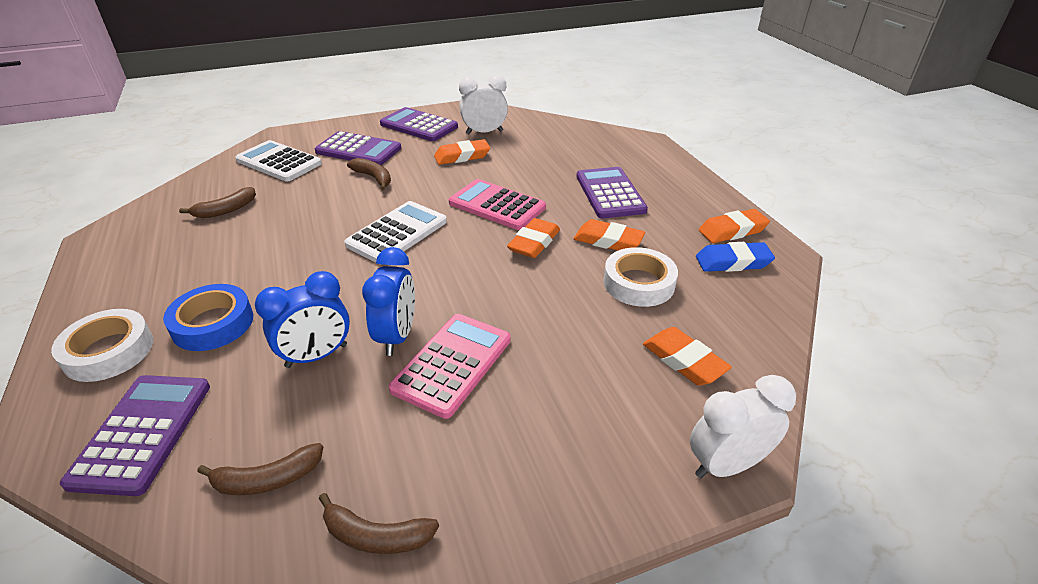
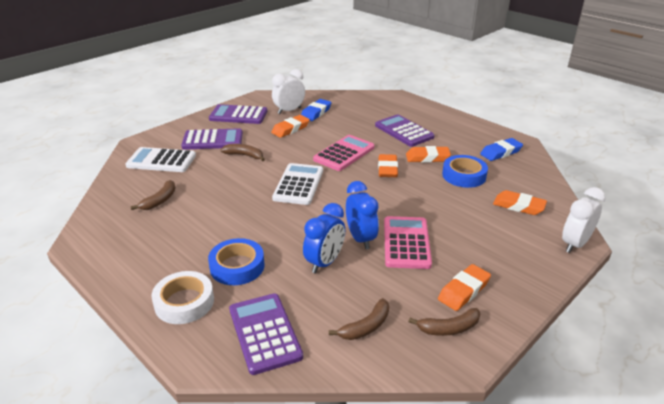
camera: 25 degrees left, 5 degrees down
(497, 205) = (344, 153): pink calculator -> pink calculator turned 120 degrees clockwise
(515, 142) = (316, 113): none -> blue eraser
(638, 283) = (464, 175): white tape -> blue tape
(732, 231) = (487, 136): orange eraser -> orange eraser (463, 291)

